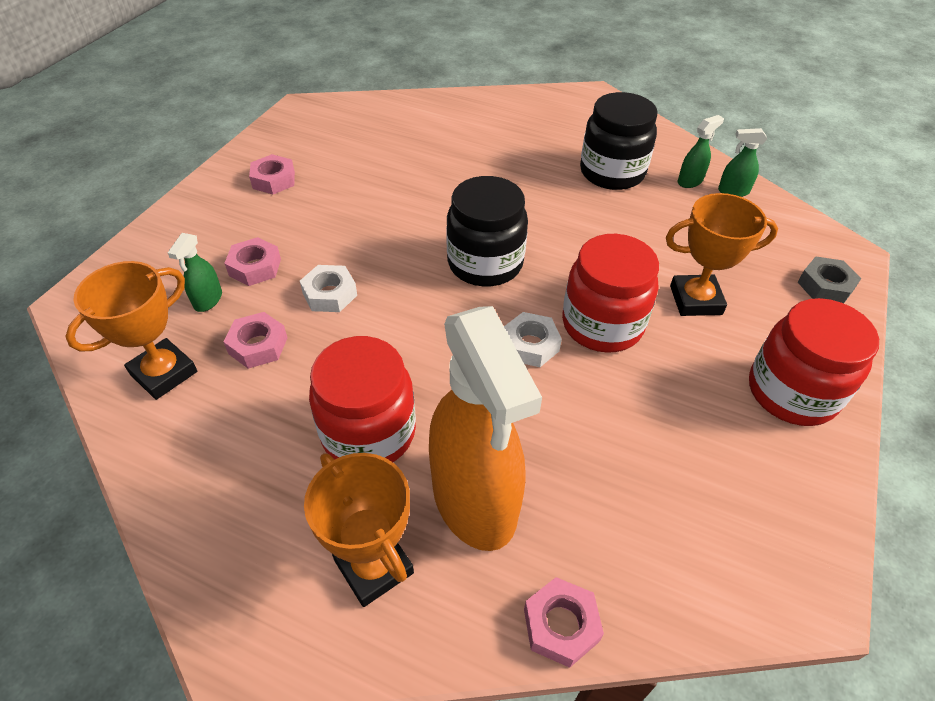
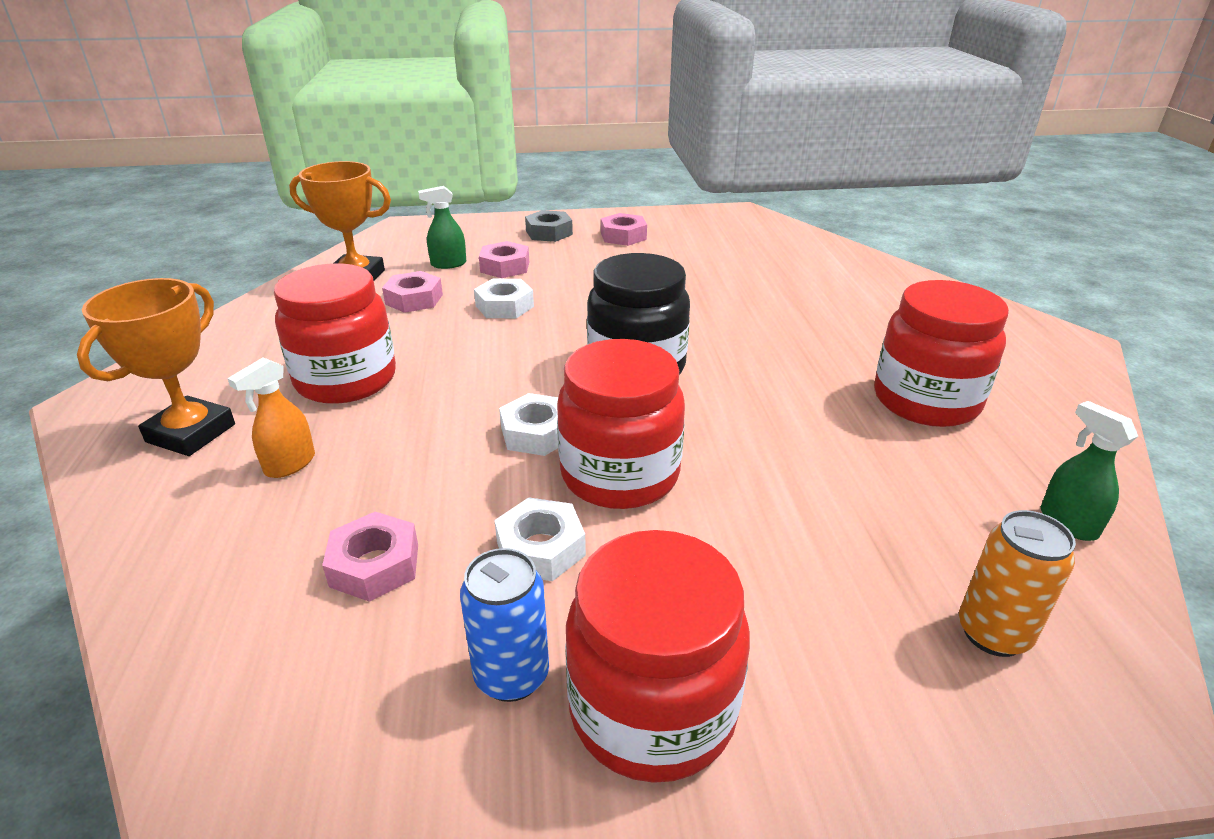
camera: 60 degrees right, 15 degrees down
(474, 501) = (290, 464): orange spray bottle -> orange spray bottle, size x0.40
(561, 625) = (143, 572): pink nut -> pink nut (374, 565)
(612, 172) = (925, 401): black jar -> red jar
(652, 388) = (540, 548): none -> white nut
(690, 181) = (1019, 472): green spray bottle -> none
(695, 300) = (755, 545): orange trophy -> none
(749, 439) = (512, 675): none -> blue can
(789, 257) = (993, 633): none -> orange can
(825, 286) = (975, 704): grey nut -> grey nut (549, 233)

